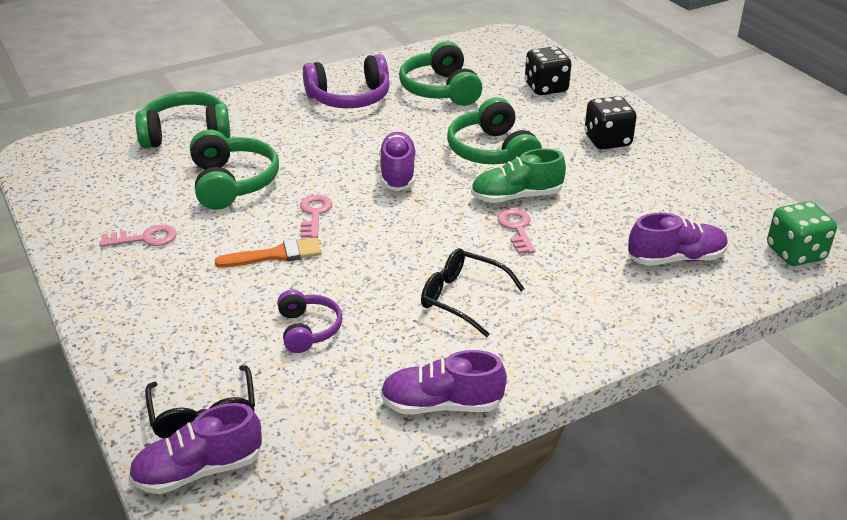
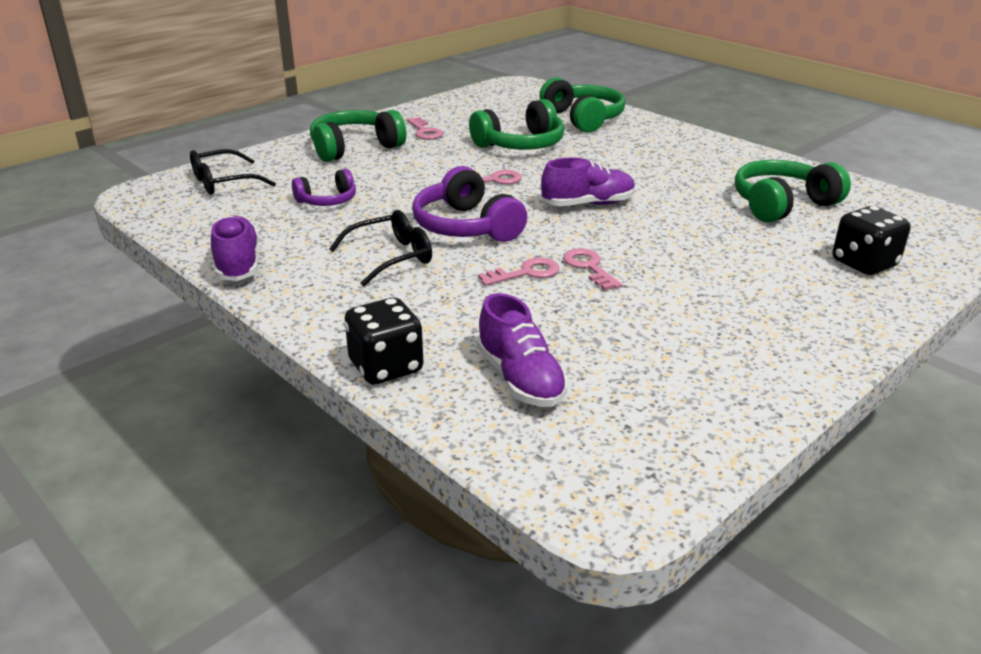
camera: 75 degrees right, 5 degrees down
(199, 470) = (166, 190): purple shoe -> none
(275, 255) = (424, 175): orange brush -> none
(349, 98) = (712, 166): purple headphones -> purple headphones (466, 227)
(462, 298) = (391, 257): black glasses -> black glasses turned 45 degrees clockwise
(492, 152) = (672, 245): green headphones -> green headphones (354, 148)
(516, 196) = (589, 267): green shoe -> pink key
(607, 141) = (770, 315): black dice -> black dice (386, 367)
(795, 253) = (588, 486): green dice -> none

